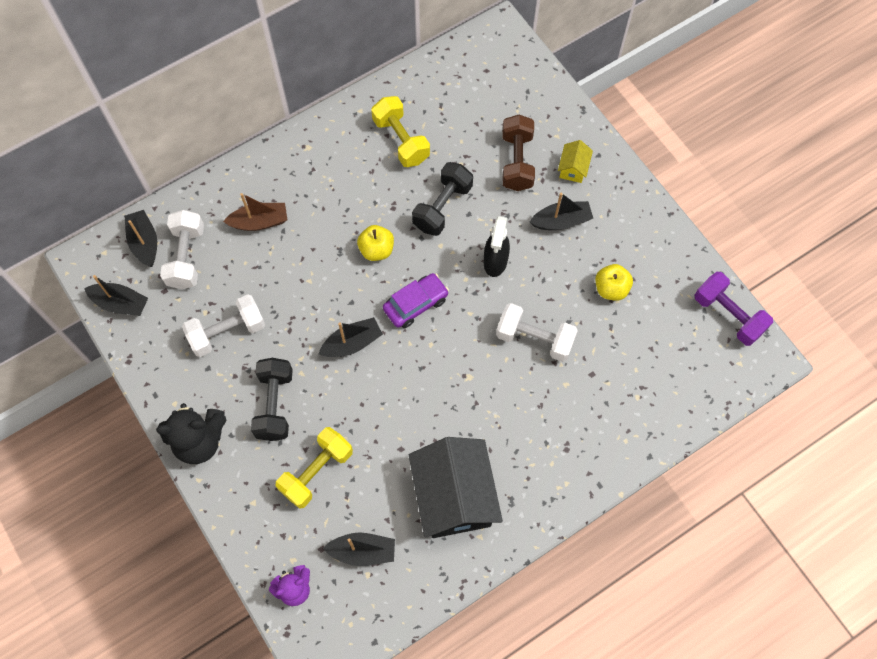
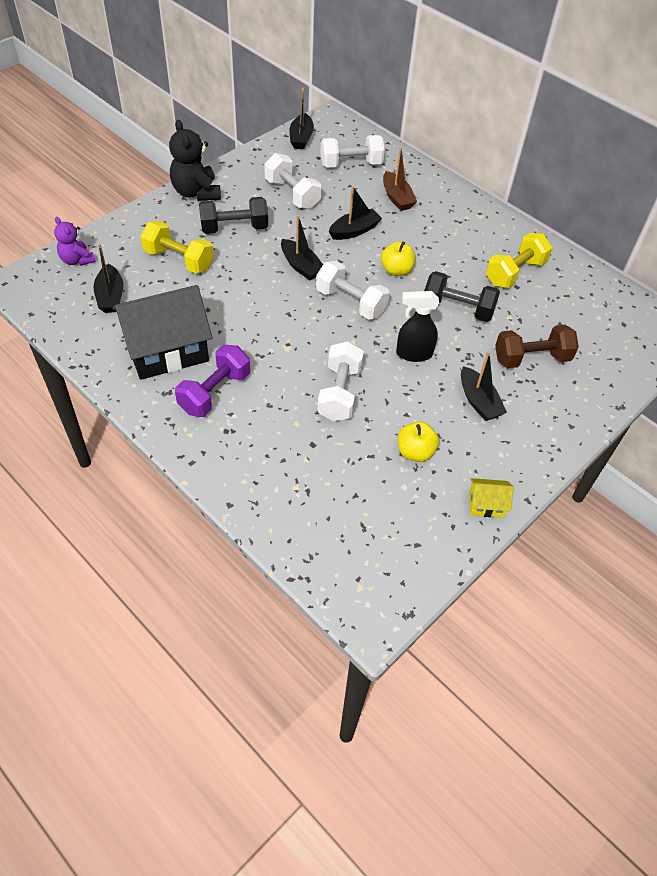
camera: 75 degrees right, 15 degrees down
(144, 242) = (356, 142): black boat -> black boat (354, 231)
(416, 304) = (351, 302): purple car -> white dumbbell
(573, 168) = (544, 405): yellow house -> yellow house (486, 504)
(728, 315) = (418, 570): purple dumbbell -> purple dumbbell (215, 392)

